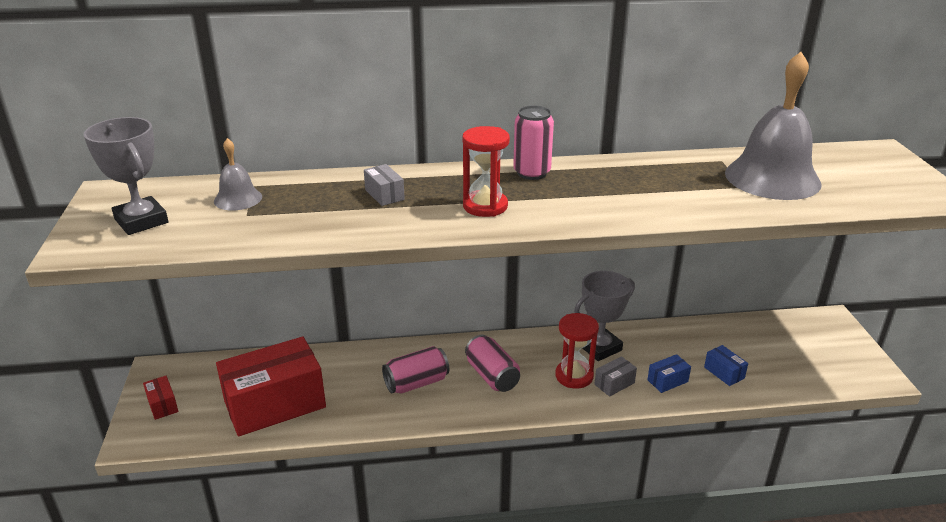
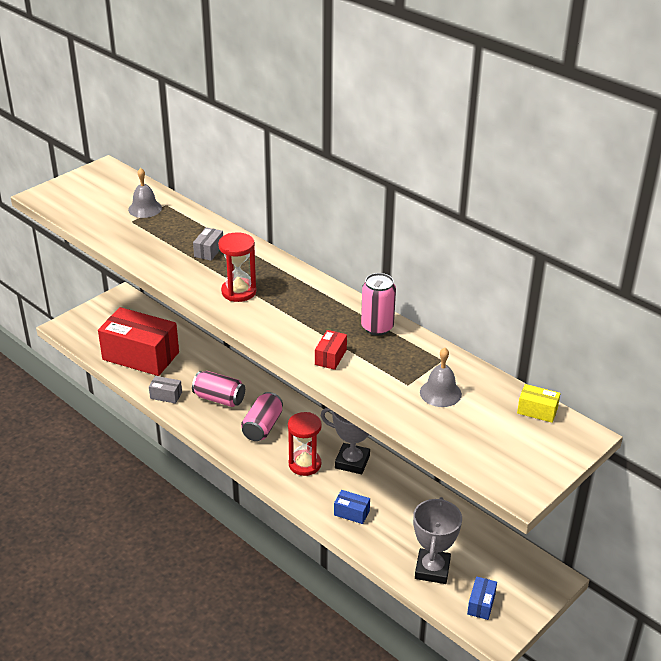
camera: 50 degrees right, 5 degrees up
(141, 221) = (88, 196): grey trophy -> grey trophy (432, 569)
(162, 405) = (98, 318): red box -> red box (330, 357)
(532, 173) = (309, 289): pink can -> pink can (377, 327)
(614, 384) = (318, 487): grey box -> grey box (166, 395)
(724, 373) = (396, 539): blue box -> blue box (481, 604)
(772, 178) = (440, 393): grey bell -> grey bell, size x0.49
(835, 153) = (537, 411): none -> yellow box

